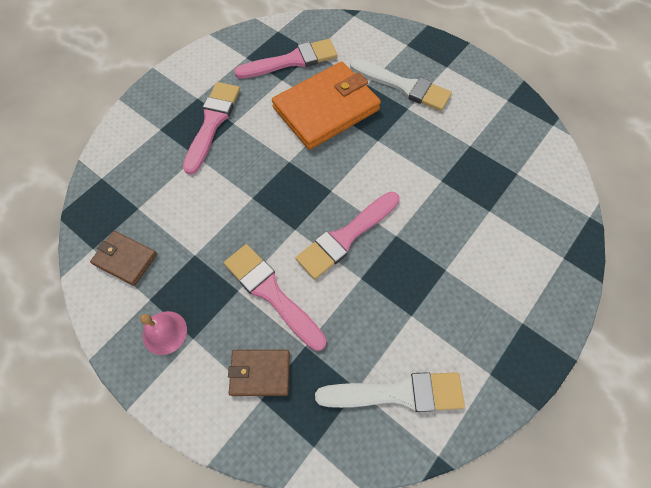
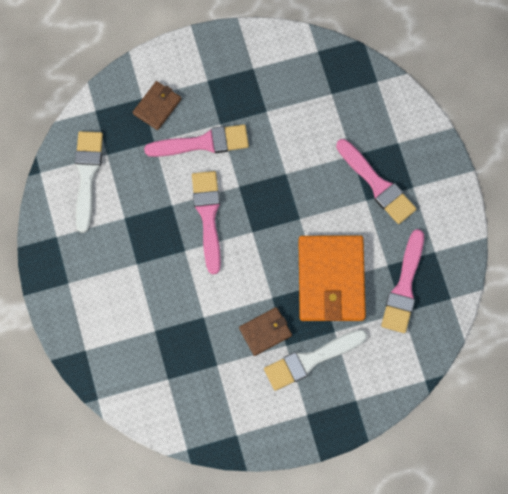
camera: 125 degrees right, 10 degrees up
(125, 259) = (294, 67): brown wallet -> brown wallet (265, 332)
(164, 332) = (223, 66): pink bell -> none
(398, 393) = (87, 175): white brush -> white brush turned 150 degrees clockwise

